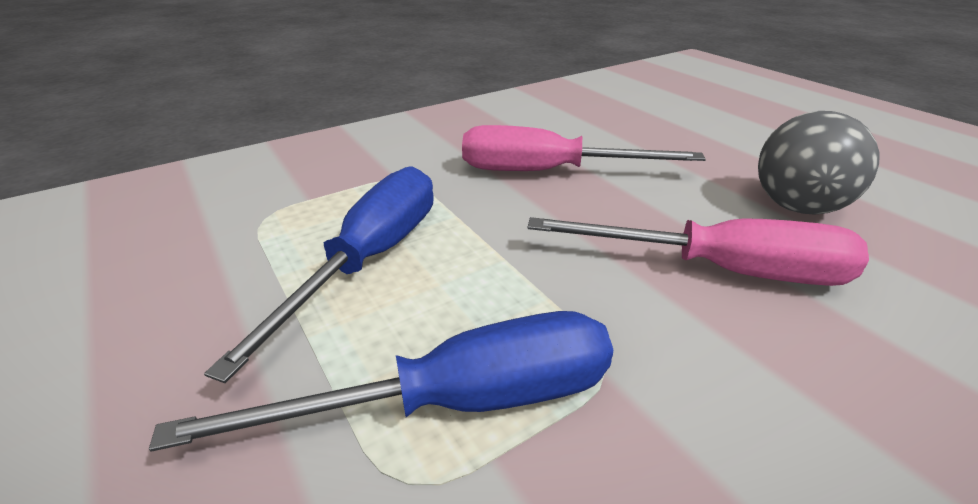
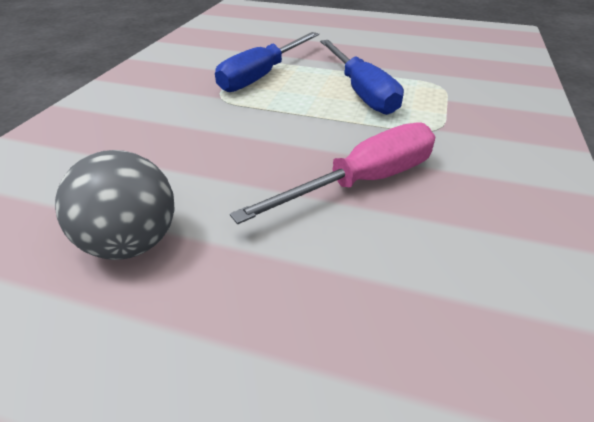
camera: 140 degrees right, 5 degrees up
(720, 270) = (187, 155): pink screwdriver -> none

